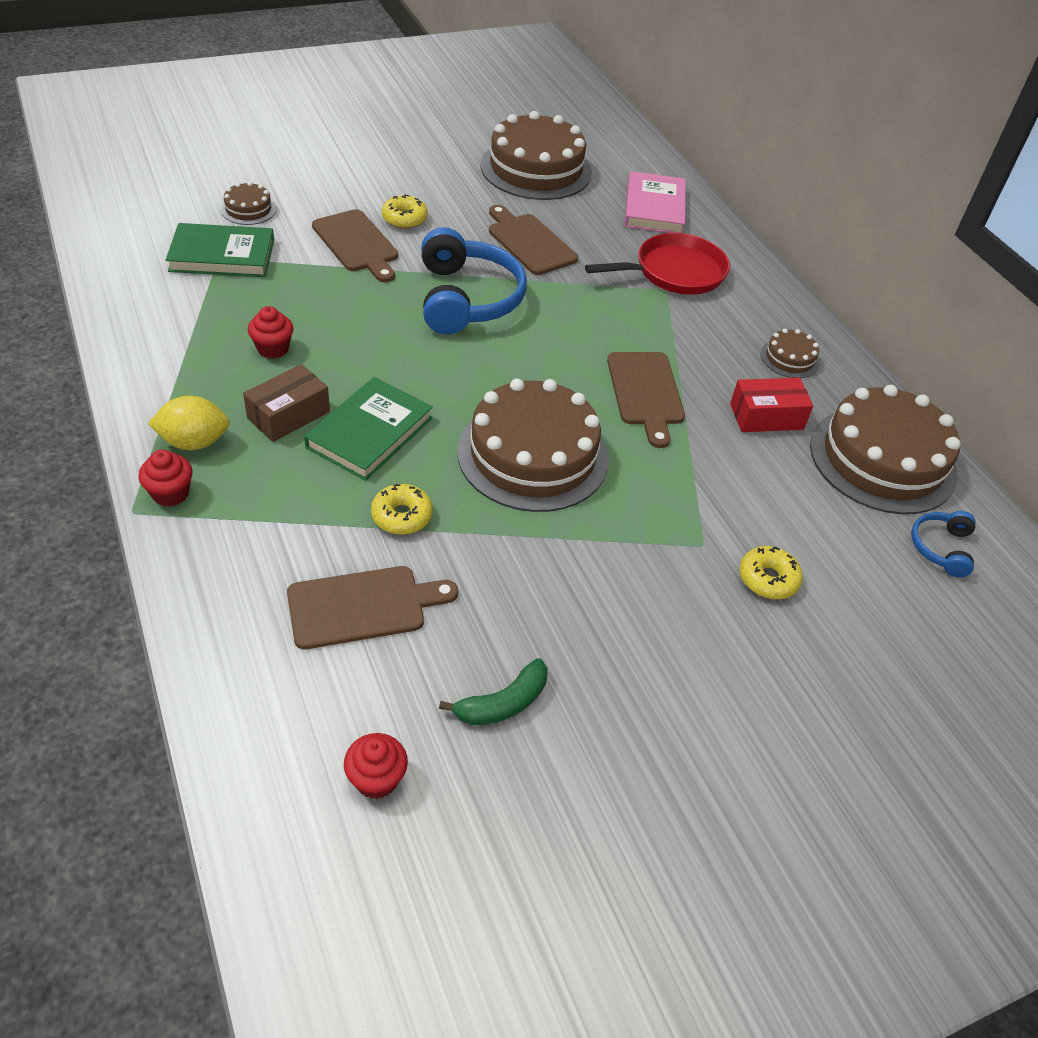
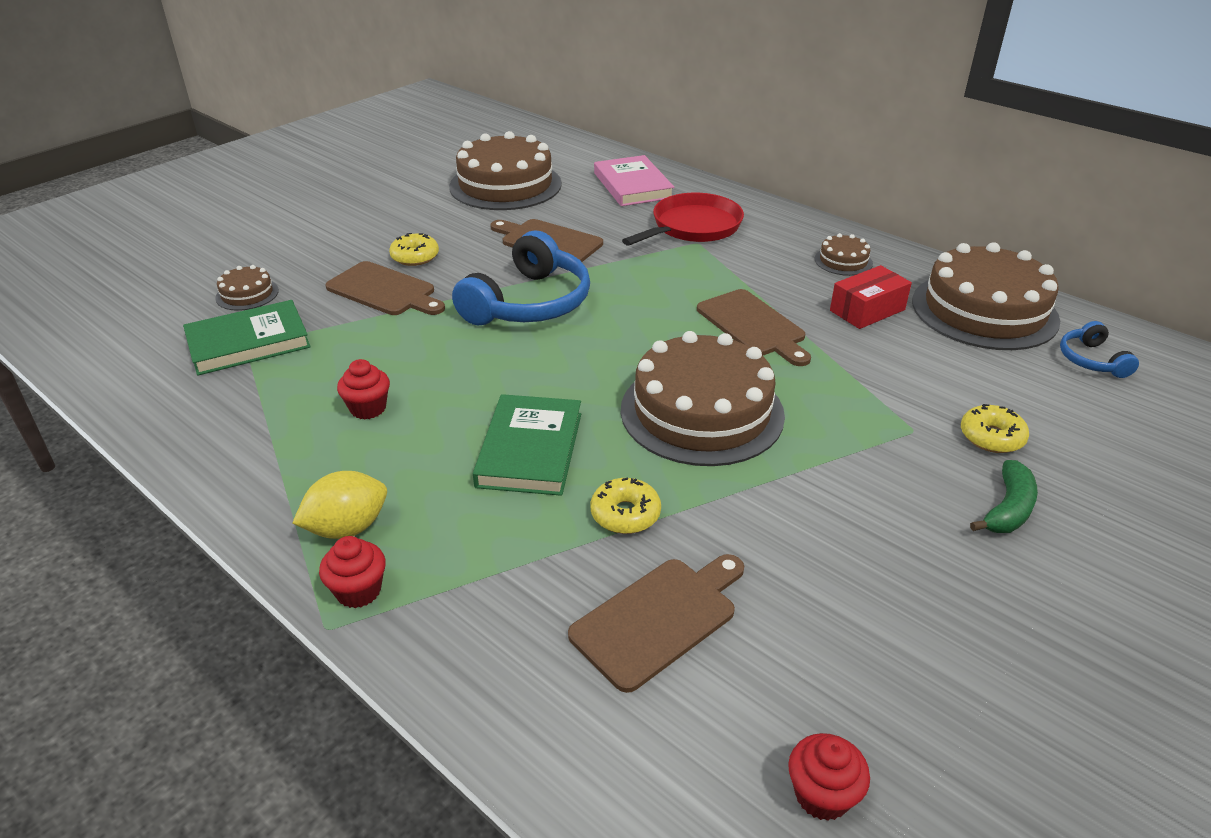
camera: 20 degrees left, 10 degrees down
(288, 415) = (432, 464): brown box -> none
(467, 299) = (529, 303): blue headphones -> blue headphones turned 60 degrees clockwise
(503, 703) = (875, 652): green banana -> green banana (1008, 509)

